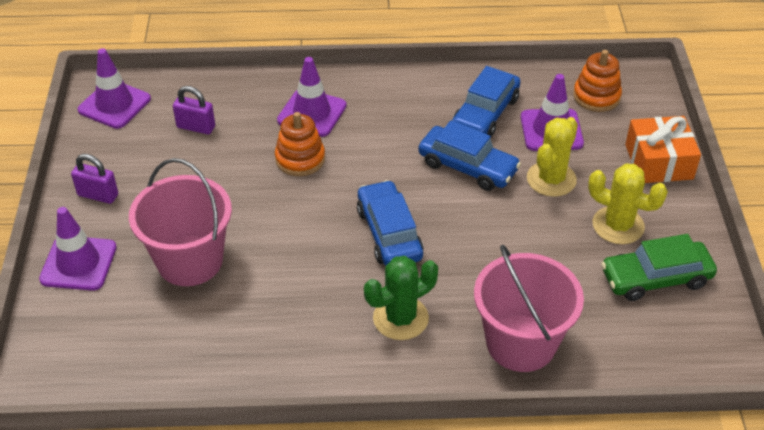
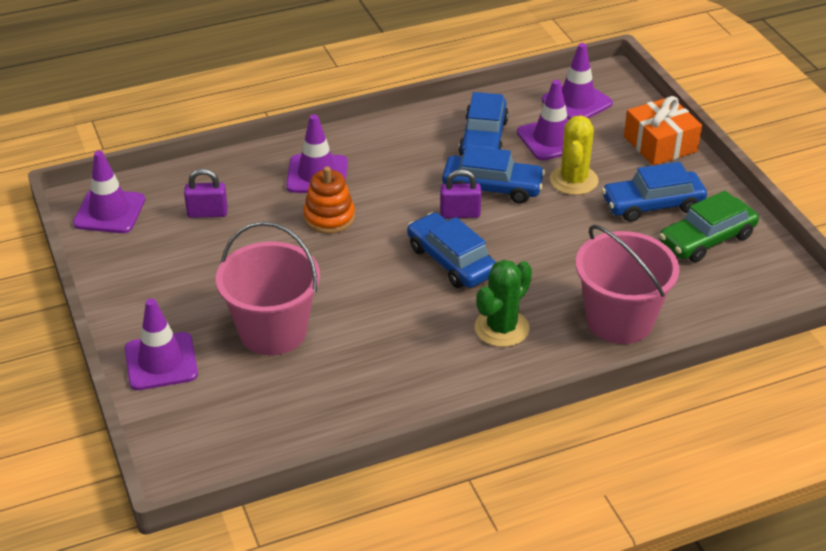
camera: 20 degrees left, 5 degrees down
(98, 195) = (143, 297): purple padlock -> purple padlock (460, 213)
(596, 96) = (577, 102): orange stacking toy -> purple traffic cone
(618, 225) = (652, 204): yellow cactus -> blue car

